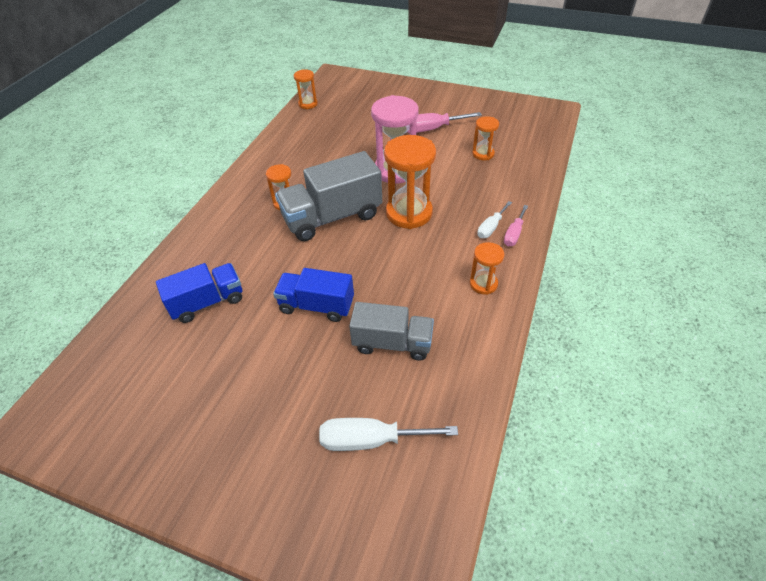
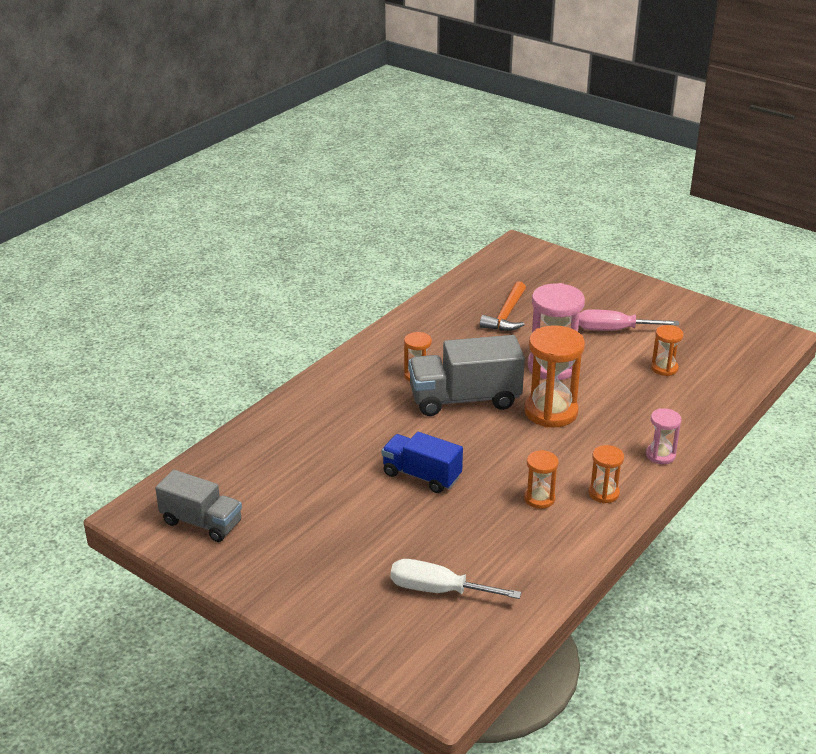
camera: 15 degrees right, 15 degrees down
(207, 302) = (313, 450): blue truck -> none
(308, 104) = (476, 275): orange hourglass -> orange hourglass (539, 499)
(343, 133) = (506, 315): none -> orange hammer
(392, 343) = (487, 522): grey truck -> grey truck (201, 522)
(491, 227) = (637, 444): white screwdriver -> none
(514, 234) = (660, 455): pink screwdriver -> pink hourglass

